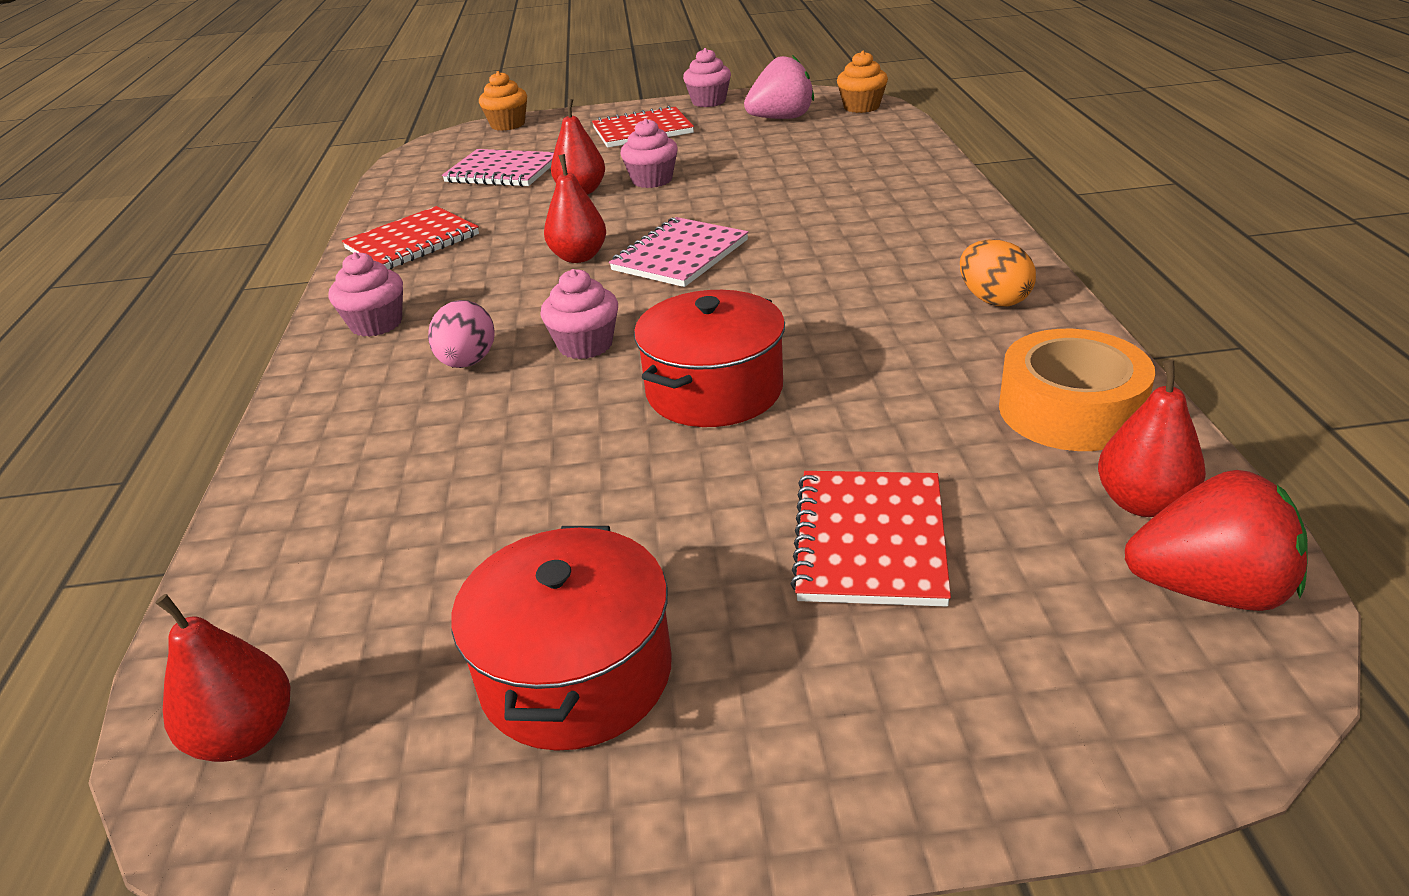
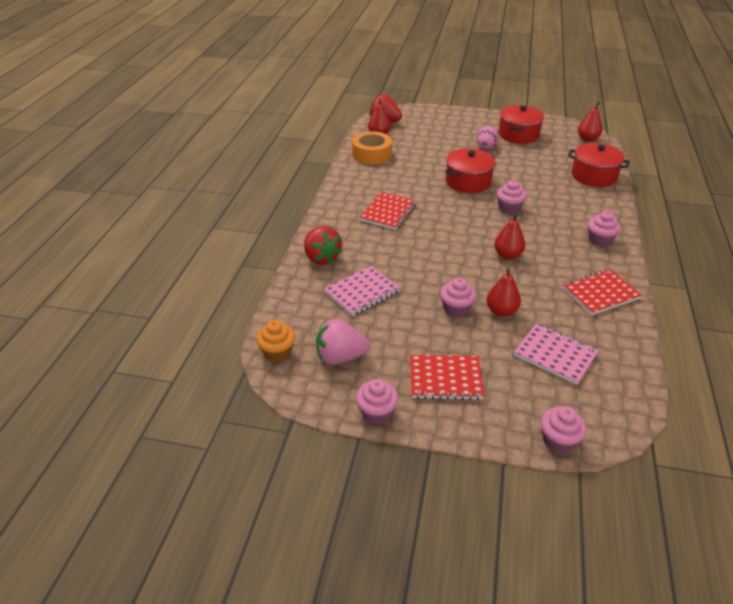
camera: 165 degrees left, 5 degrees up
(311, 511) = (593, 176): none -> red pot
(467, 362) = (555, 212): pink egg -> pink egg (486, 146)
(508, 125) = (558, 440): orange cupcake -> pink cupcake
(680, 255) = (459, 242): pink notebook -> pink notebook (362, 292)
(870, 540) = (445, 141): red notebook -> red notebook (388, 212)
(916, 184) = (321, 257): none -> red strawberry
(993, 300) = (355, 189): orange egg -> none

